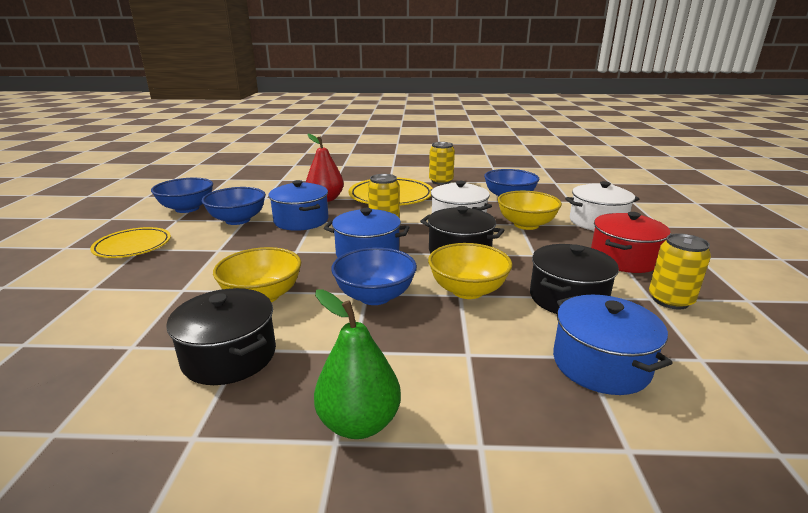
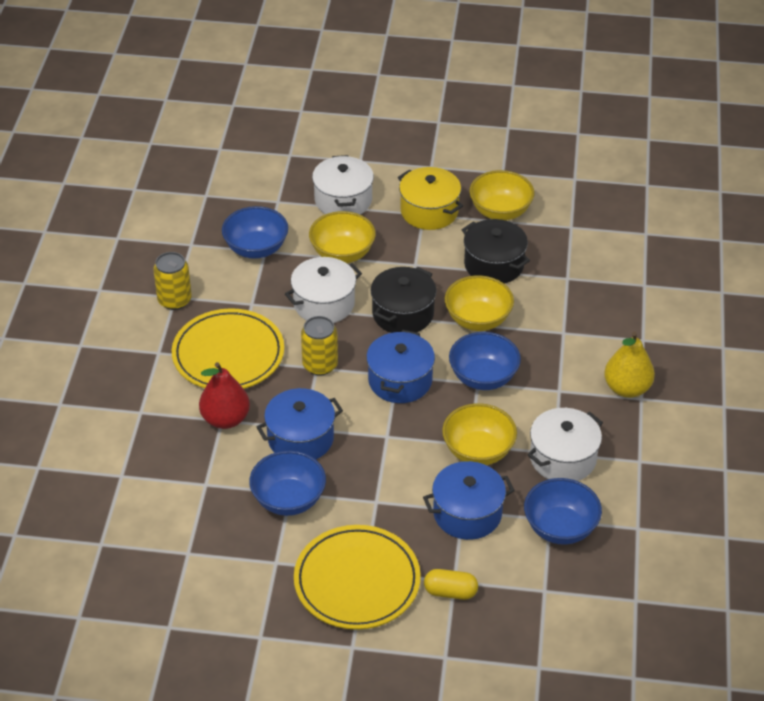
camera: 85 degrees left, 20 degrees up
(80, 286) = (450, 592): none -> yellow capsule
(133, 246) = (357, 581): yellow plate -> yellow plate, size x1.53
(187, 208) = (235, 562): blue bowl -> blue bowl (560, 528)
(229, 356) = (562, 458): black pot -> white pot
(359, 423) = (627, 388): green pear -> yellow pear
(600, 364) = (575, 273): blue pot -> blue pot (467, 513)
(623, 259) = (429, 211): red pot -> yellow pot
(670, 300) = (500, 211): yellow can -> yellow bowl

